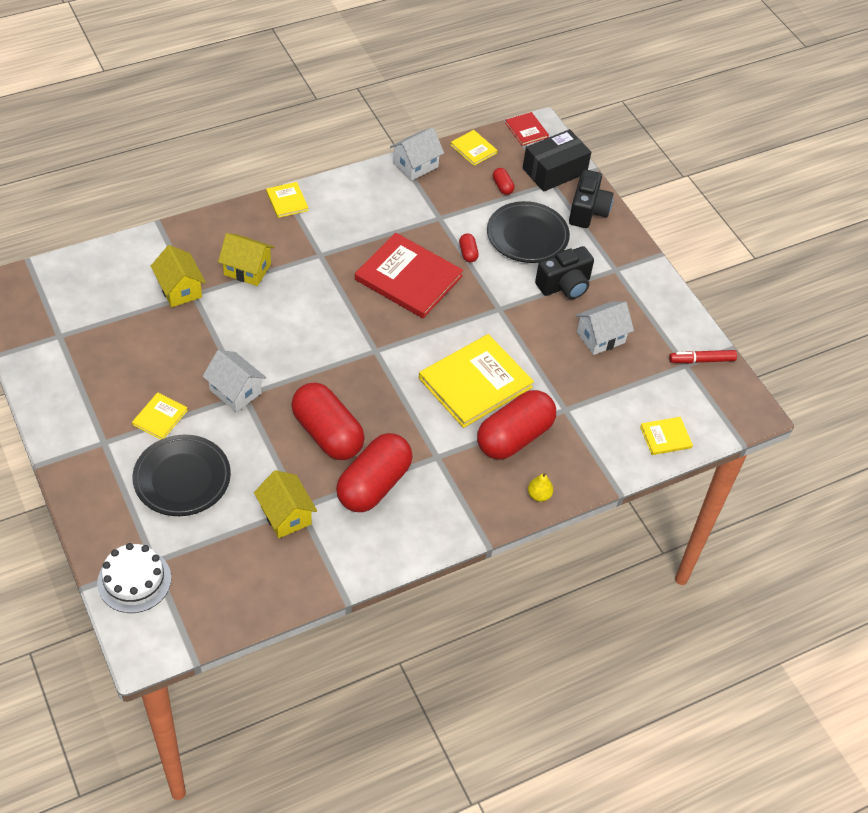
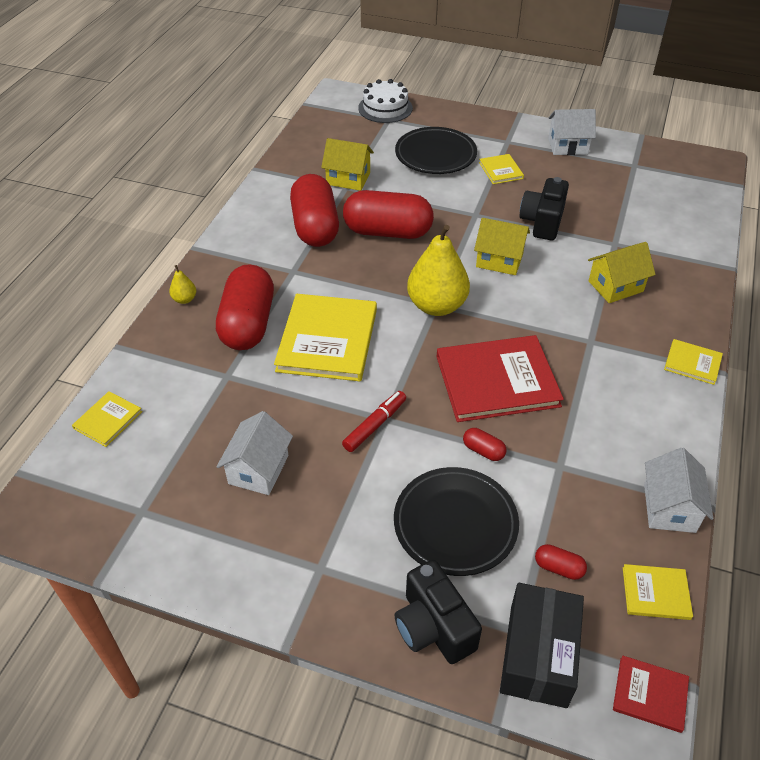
camera: 140 degrees right, 5 degrees down
(180, 289) = (628, 239): yellow house -> yellow house (499, 260)
(235, 391) = (483, 212): white house -> white house (568, 146)
(376, 349) = (436, 306): none -> yellow pear
(564, 285) = (352, 497): black camera -> black camera (542, 222)
(701, 360) = (126, 531): red marker -> red marker (375, 425)

